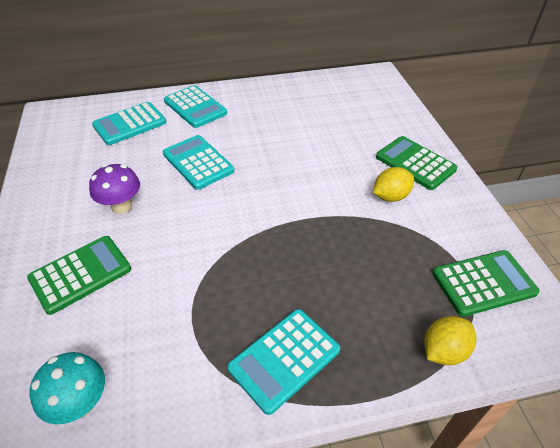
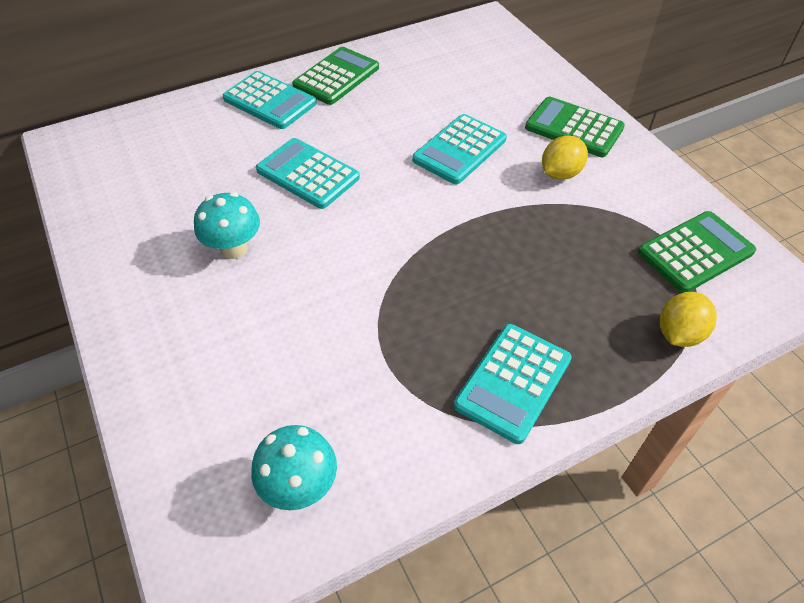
camera: 15 degrees left, 5 degrees up
(80, 274) = (223, 342): green calculator -> green calculator (336, 77)
(121, 206) = (234, 248): purple mushroom -> turquoise mushroom
(130, 124) = (191, 139): turquoise calculator -> turquoise calculator (459, 150)

